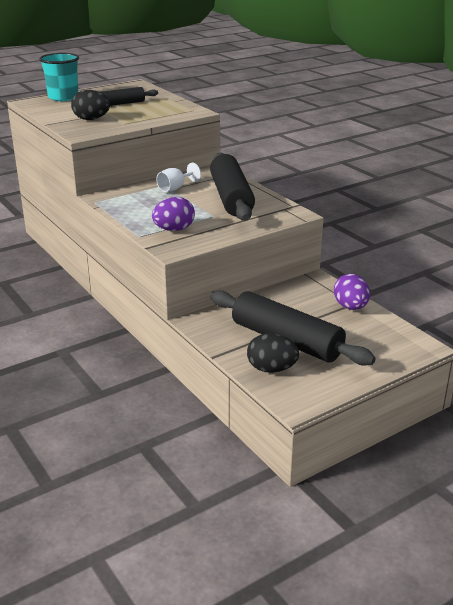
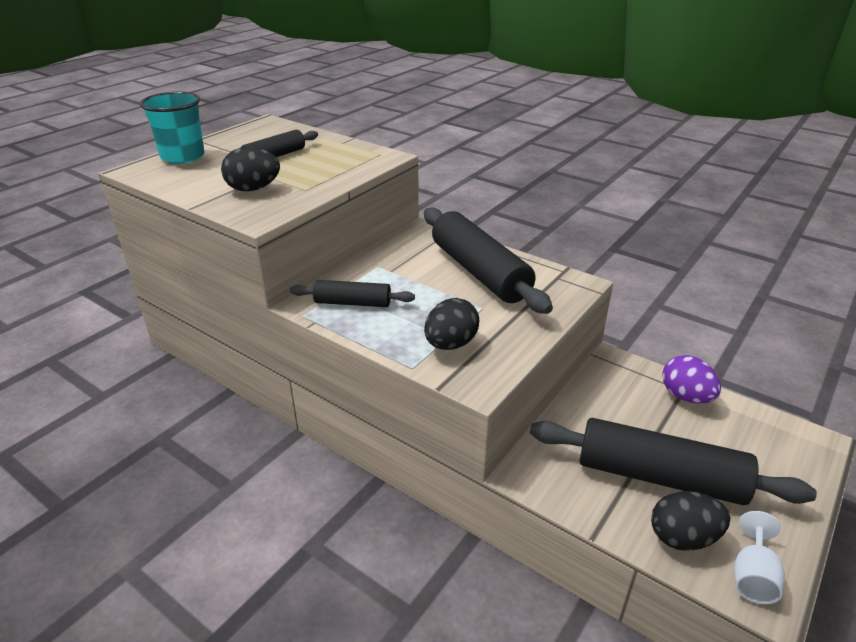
camera: 20 degrees left, 5 degrees up
(131, 201) = (352, 303): none -> black rolling pin
(174, 230) = (450, 344): purple egg -> black egg
(175, 188) = (396, 269): white goblet -> white goblet (752, 576)

